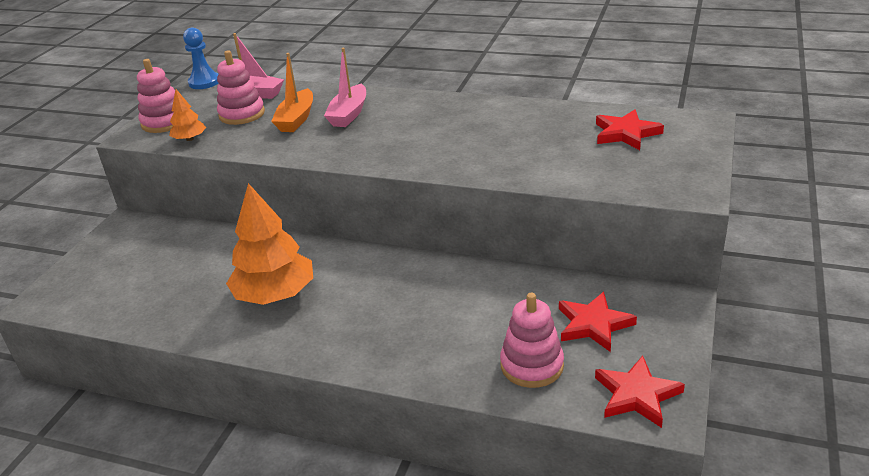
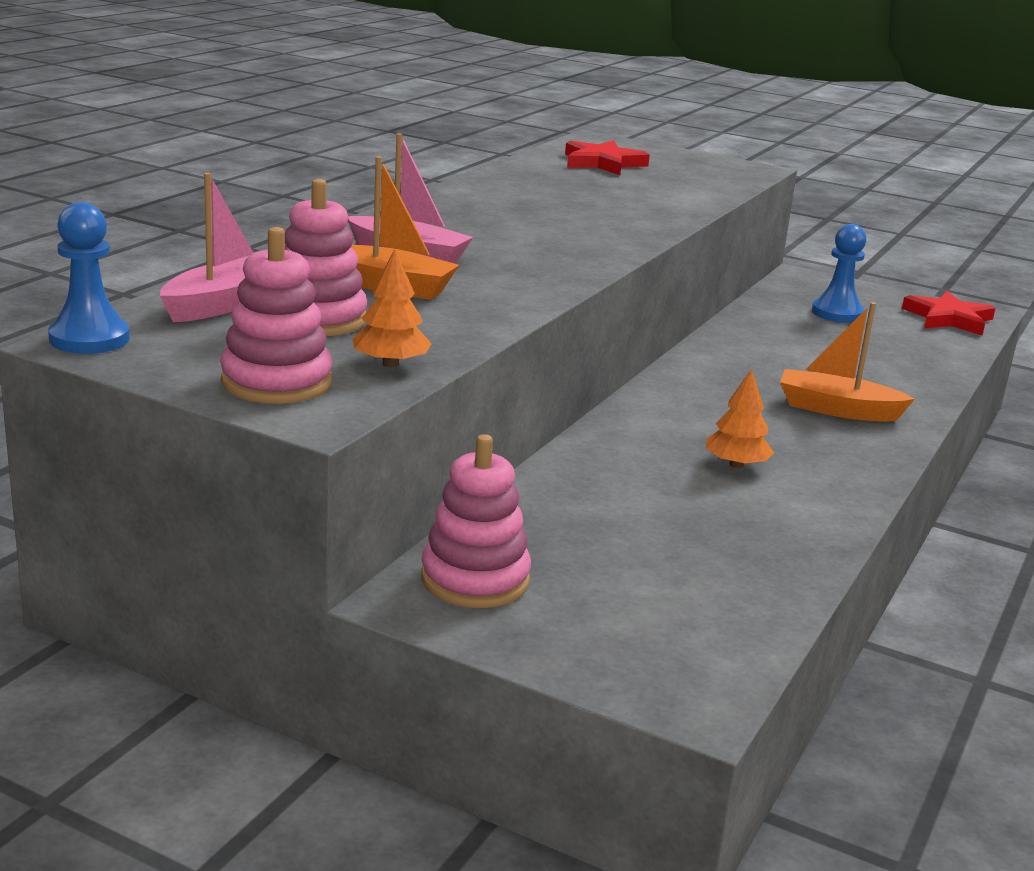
camera: 85 degrees left, 10 degrees down
(275, 295) = (736, 465): orange tree -> orange tree, size x0.48
(378, 331) = (837, 410): none -> orange boat
(532, 365) = (905, 348): pink stacking toy -> pink stacking toy (475, 579)
(593, 324) = (837, 313): red star -> blue pawn

